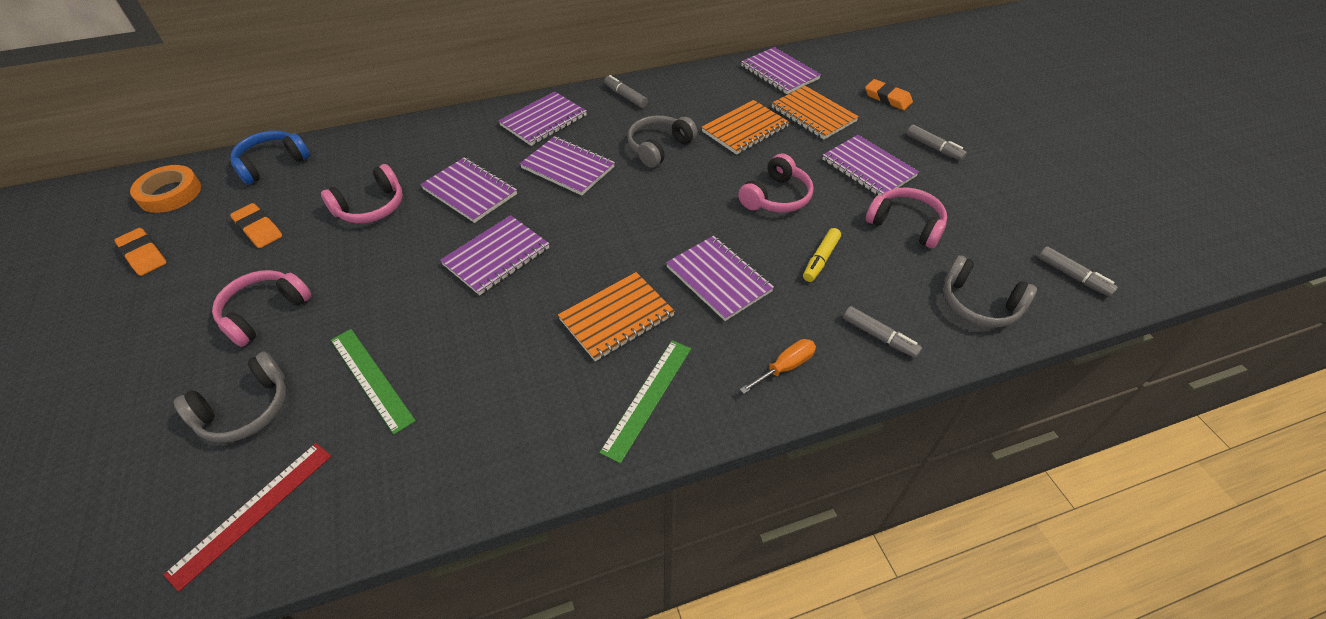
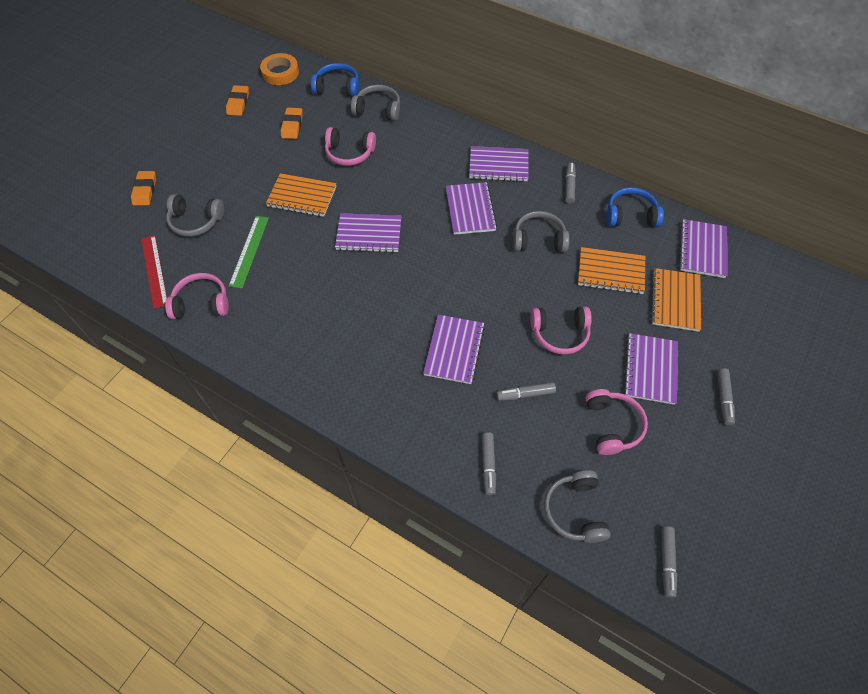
camera: 50 degrees right, 10 degrees up
(253, 512) = (154, 271): red ruler -> red ruler turned 75 degrees clockwise
(265, 312) = (248, 177): pink headphones -> pink headphones (201, 303)
(352, 154) = (378, 110): none -> grey headphones
(470, 192) = (403, 183): purple notebook -> none
(617, 317) = (378, 321): orange notebook -> orange notebook (302, 196)
(648, 398) = (338, 374): green ruler -> none
(700, 85) = (630, 215): none -> blue headphones
(785, 367) = (417, 428): orange screwdriver -> none
(820, 259) = (525, 394): yellow marker -> grey marker
(887, 98) = (753, 335): orange eraser -> orange eraser (145, 190)

